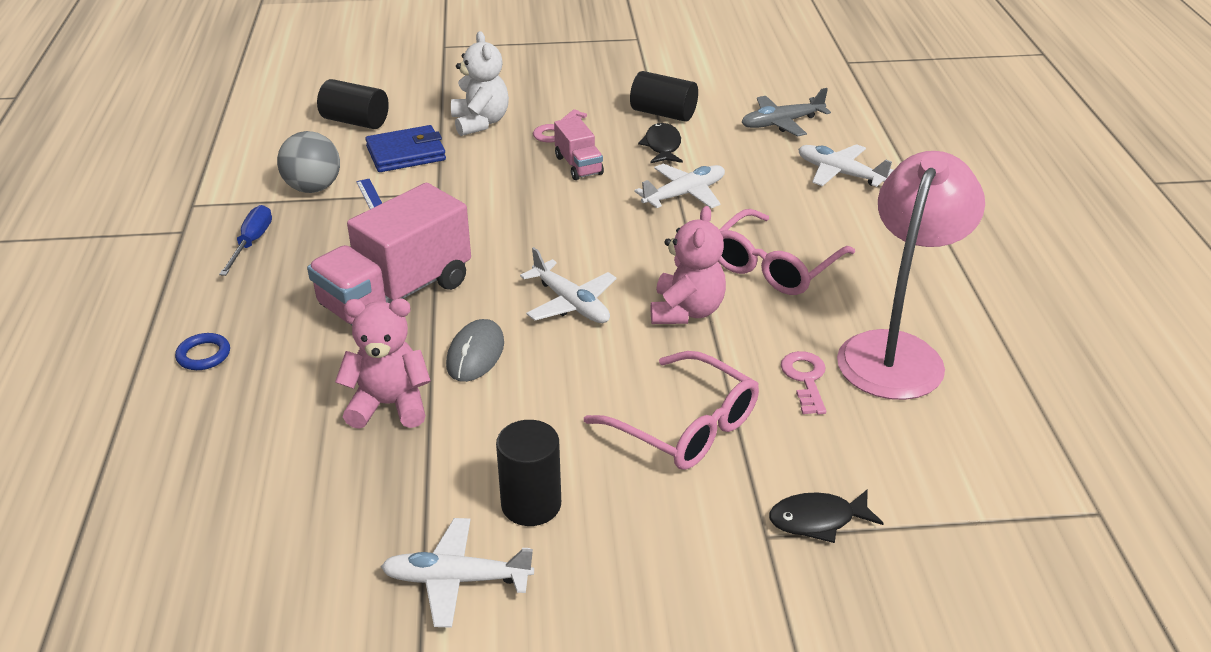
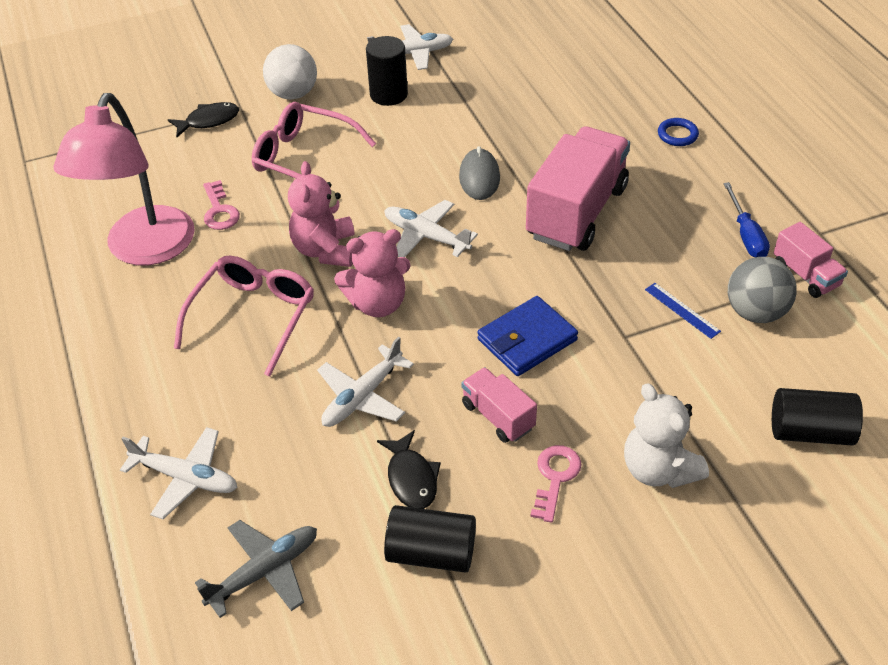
camera: 165 degrees right, 10 degrees up
(239, 204) = (805, 275): none -> pink truck
(389, 405) = (516, 130): pink teddy bear -> pink teddy bear (377, 303)
(406, 153) = (704, 388): blue wallet -> blue wallet (527, 340)
(678, 541) = (293, 94): none -> white ball

